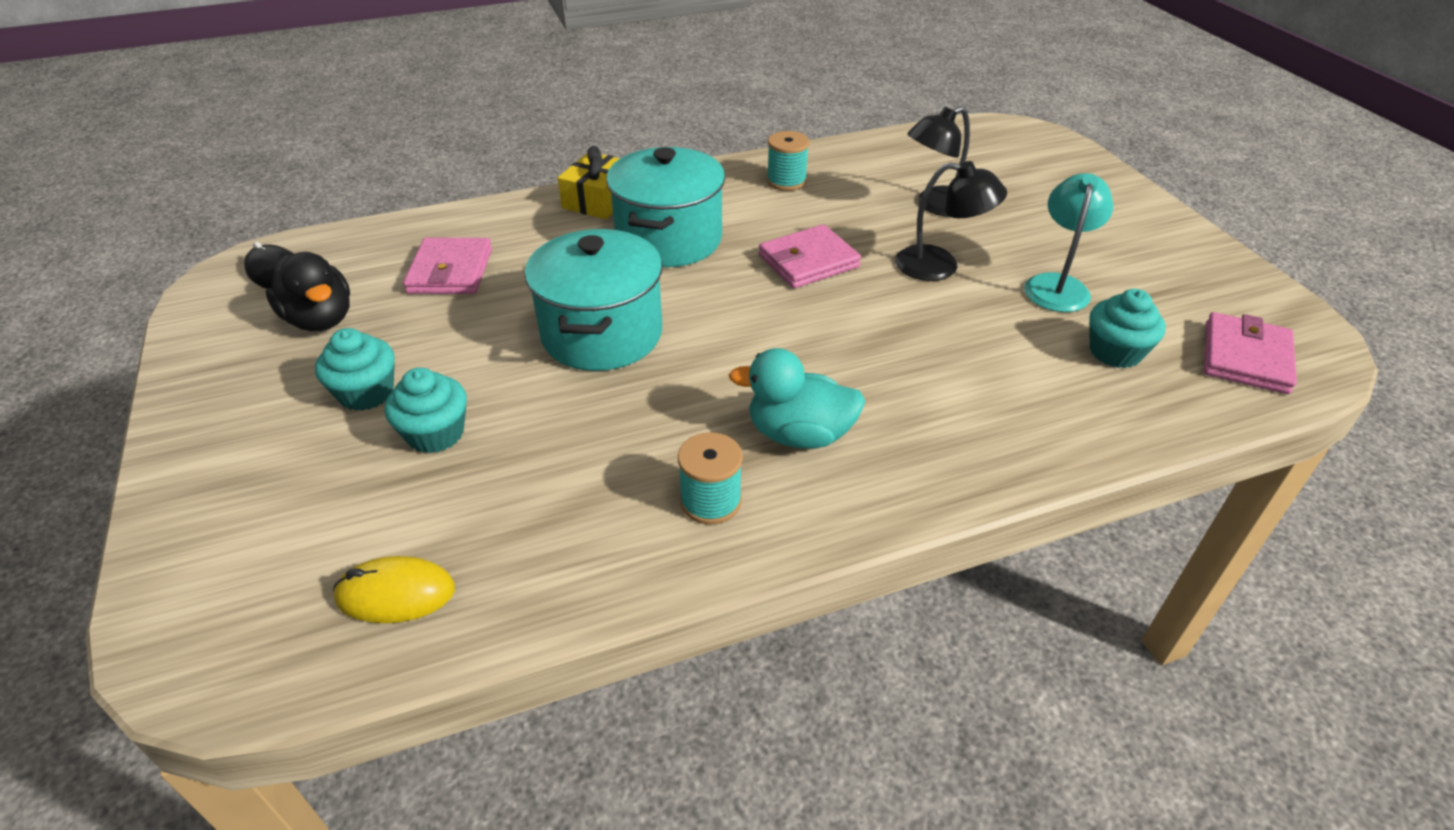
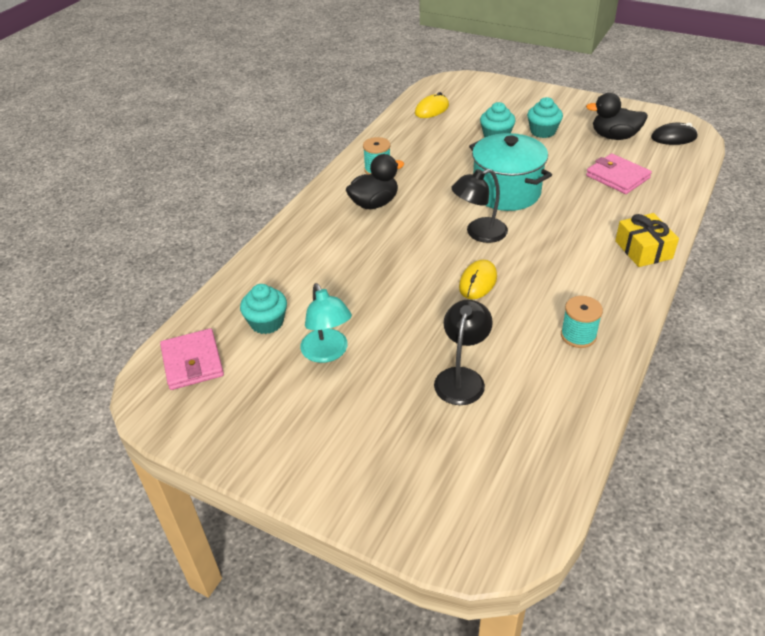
camera: 140 degrees right, 0 degrees up
(669, 239) = (564, 250): turquoise pot -> none
(799, 434) = (374, 203): turquoise duck -> black duck
(808, 261) = (478, 282): pink wallet -> yellow mouse
(940, 266) = (406, 324): black lamp -> black lamp (479, 233)

